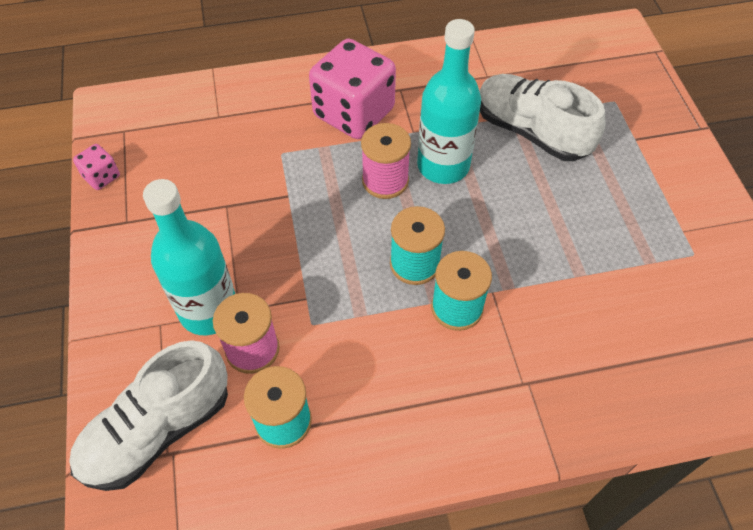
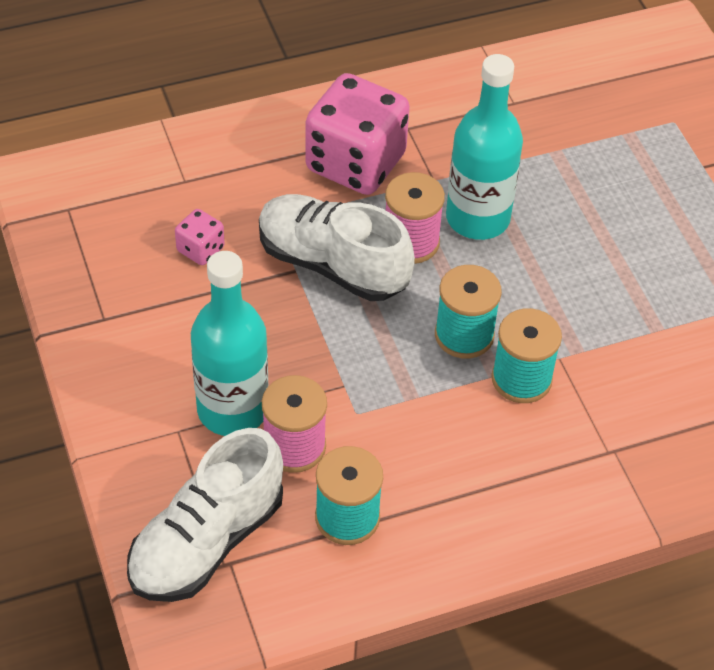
camera: 10 degrees left, 5 degrees down
(102, 177) = (57, 268): pink dice -> pink dice (200, 249)
(531, 131) = (578, 168): white shoe -> white shoe (332, 264)

